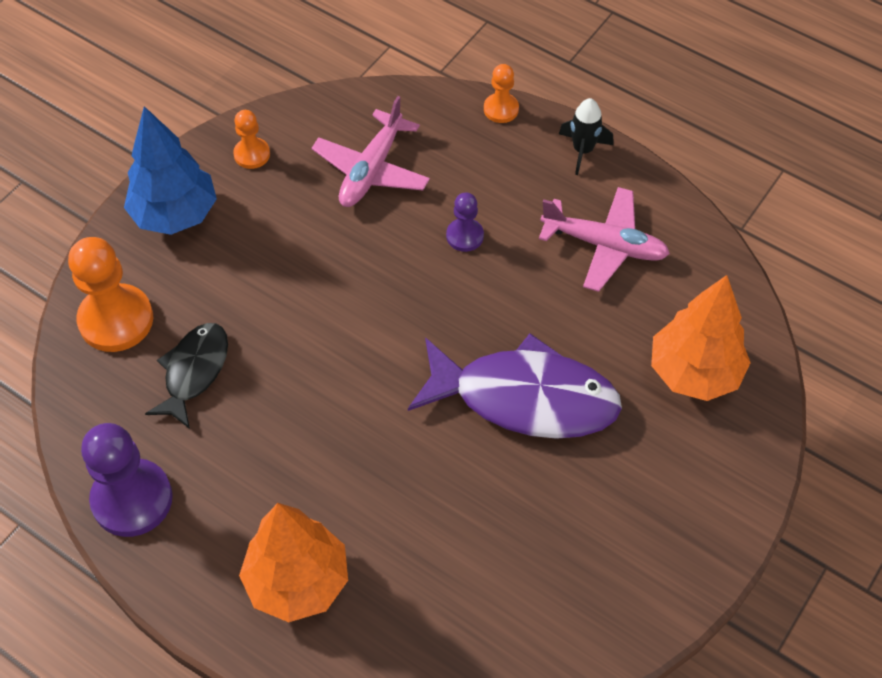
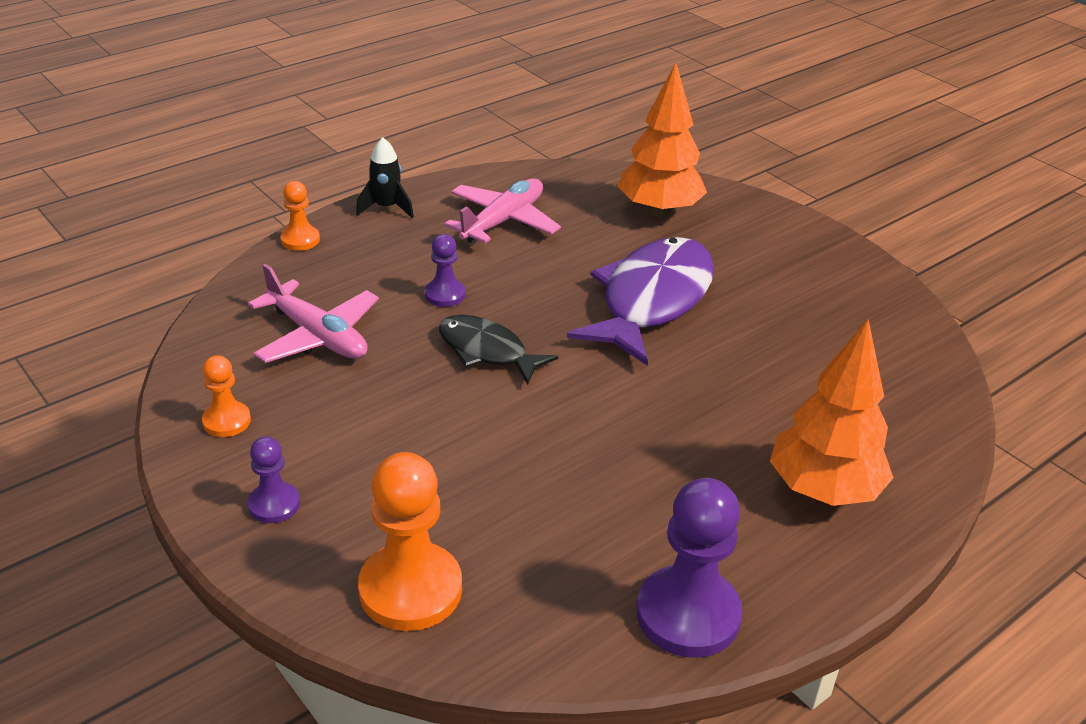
camera: 75 degrees left, 20 degrees down
(175, 214) = (274, 504): blue tree -> purple pawn
(194, 372) = (524, 527): black fish -> black fish (487, 351)

